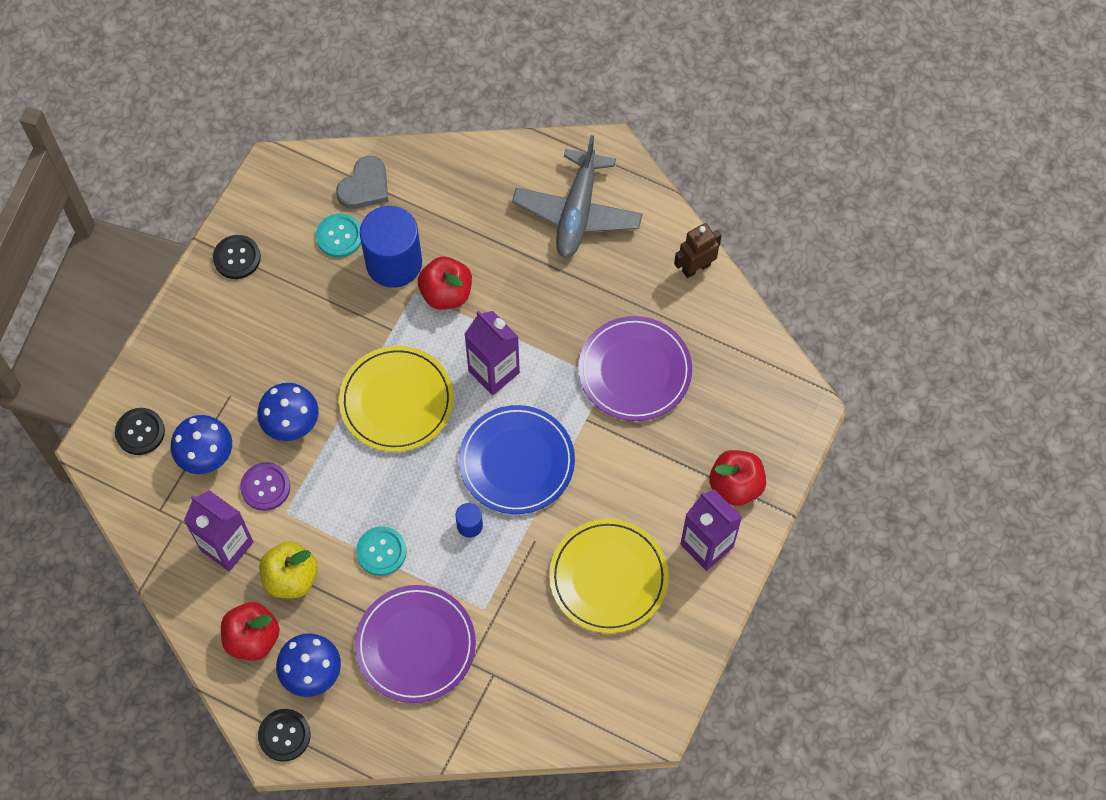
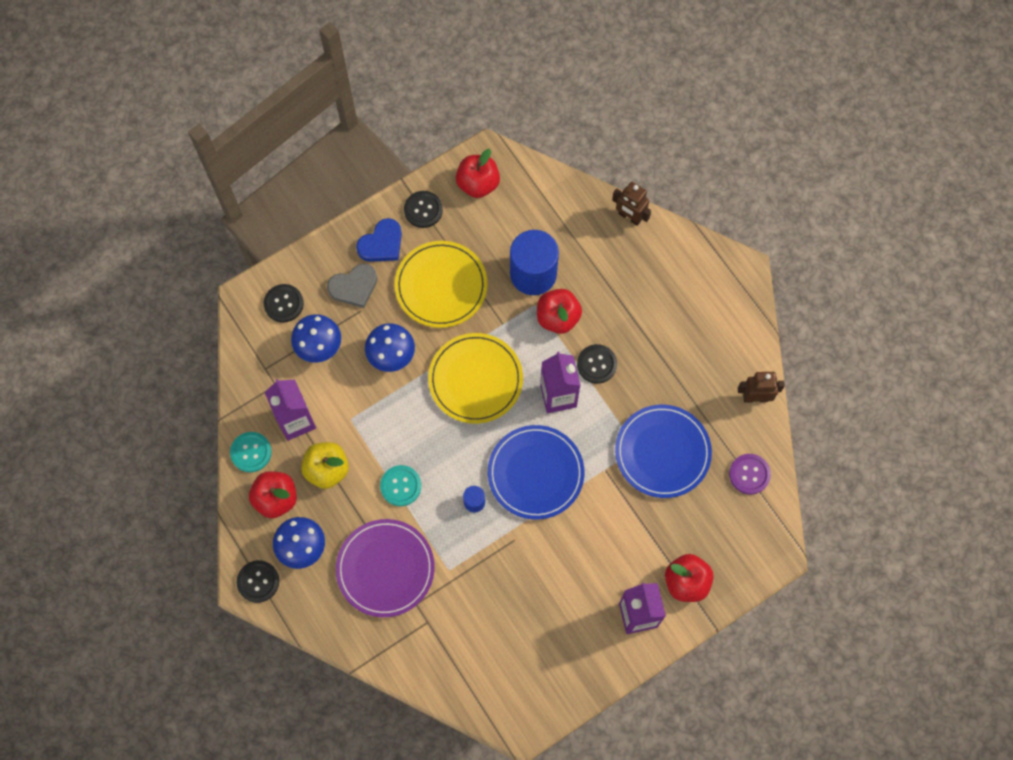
camera: 30 degrees right, 5 degrees up
(212, 315) = (381, 243): none -> blue heart
(265, 487) = (347, 392): purple button -> purple button (749, 474)
(280, 202) = (478, 184): none -> red apple
(339, 236) = (505, 232): turquoise button -> turquoise button (251, 452)
(365, 186) = (545, 204): grey heart -> grey heart (354, 287)
(461, 155) = (629, 217): none -> brown robot
(515, 319) = (596, 364): none -> black button
(577, 212) = (691, 307): grey plane -> none
(608, 577) = (551, 598): yellow plate -> yellow plate (441, 286)
(634, 371) = (662, 452): purple plate -> blue plate

